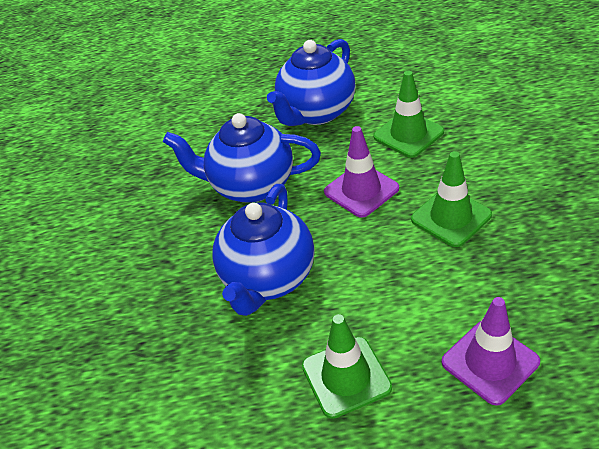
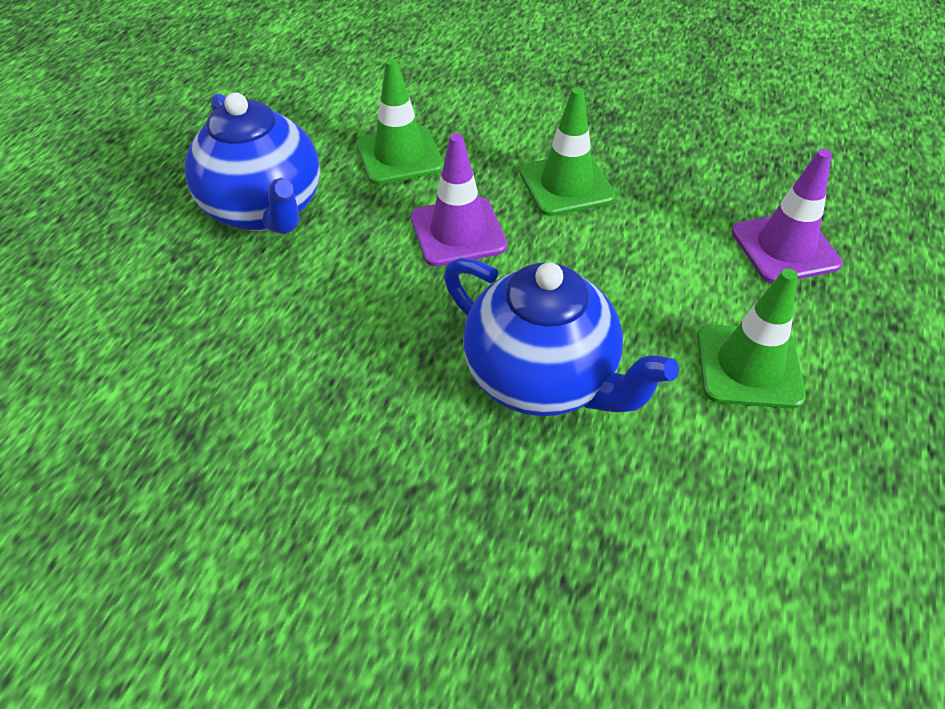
camera: 70 degrees left, 5 degrees up
(251, 186) = (344, 331): blue teapot -> none

